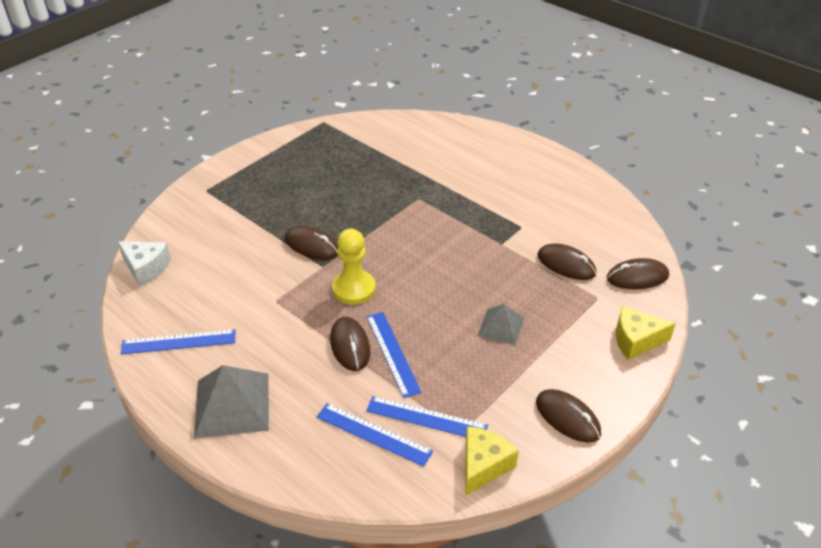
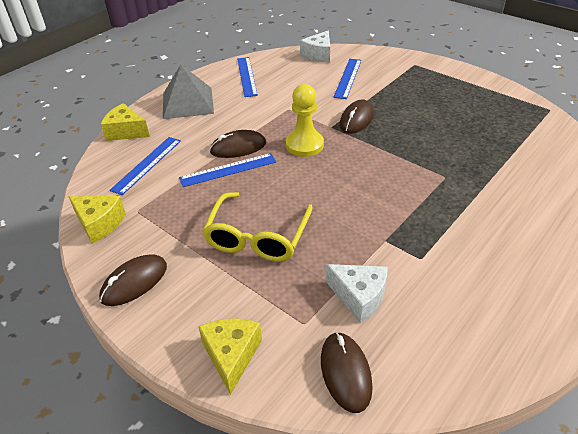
camera: 90 degrees right, 0 degrees up
(292, 470) = (126, 131): none -> yellow cheese
(426, 418) = (155, 191): blue ruler -> blue ruler (348, 78)
(501, 326) = (257, 237): grey pyramid -> yellow glasses
(566, 264) = (359, 297): brown mouse -> white cheese

